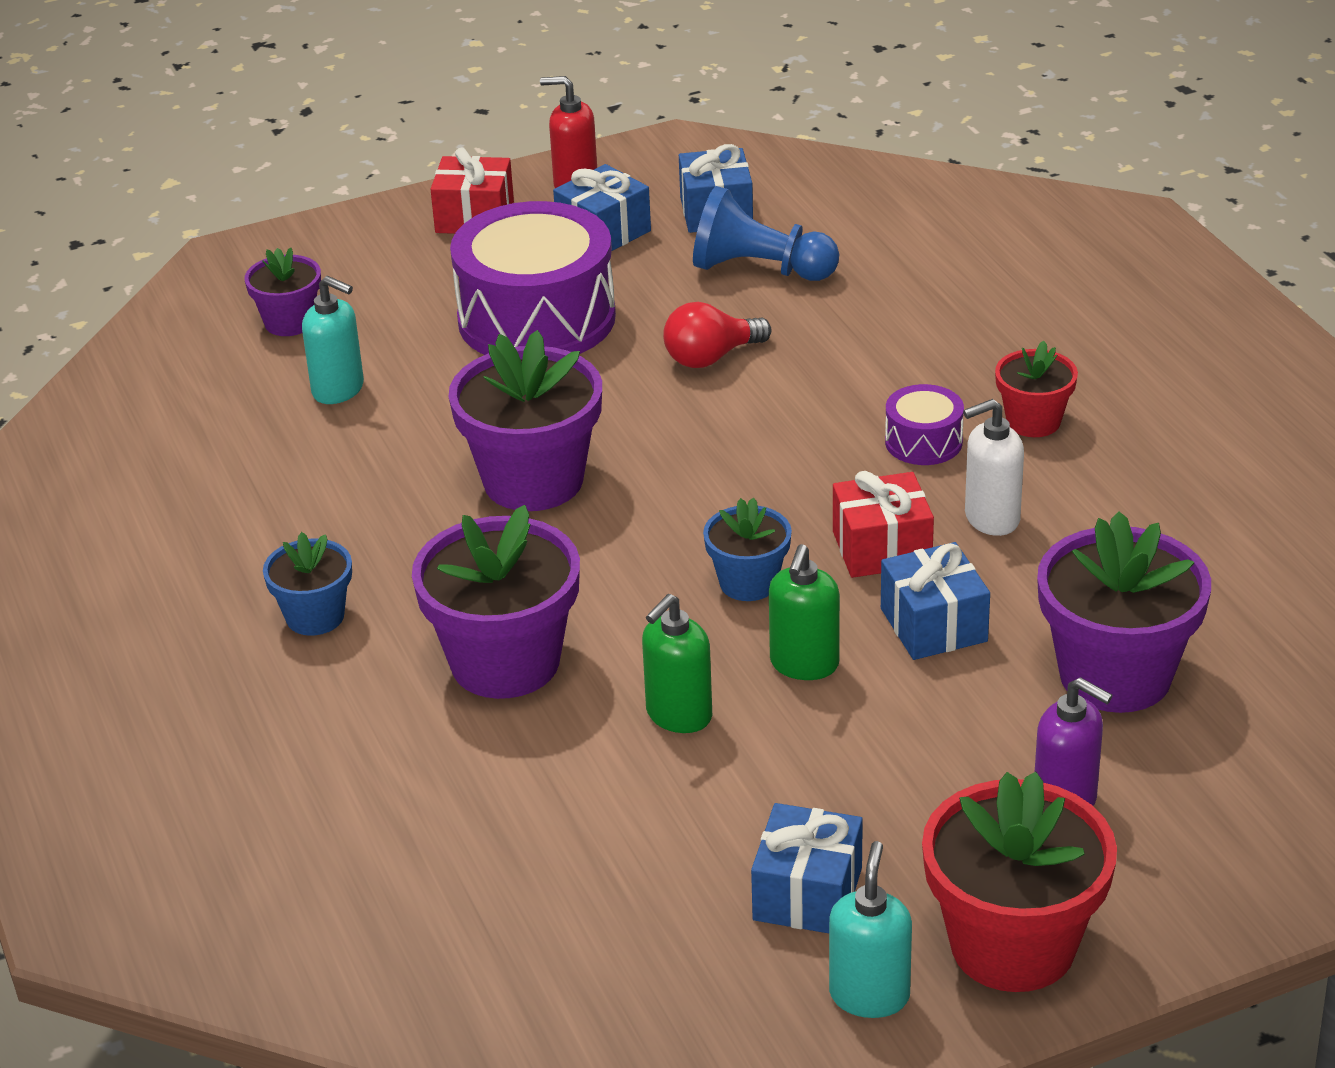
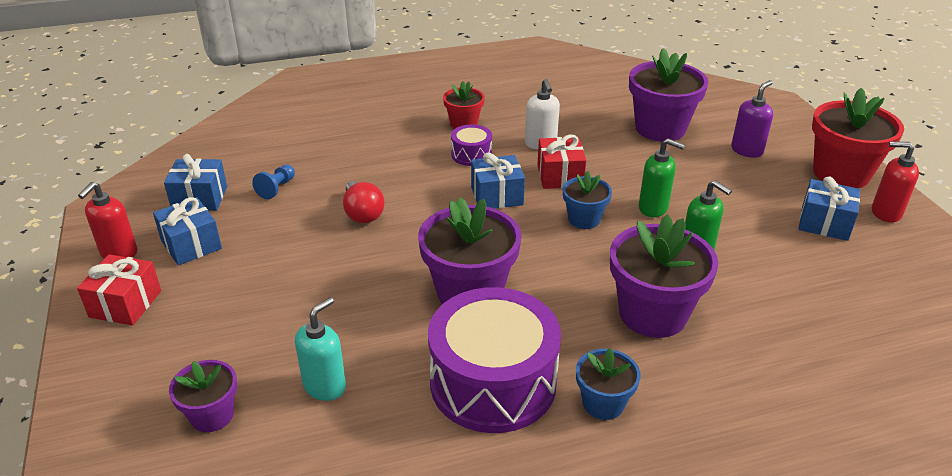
camera: 85 degrees left, 0 degrees up
(536, 318) = (281, 280): purple drum -> purple drum (493, 382)
(759, 269) = (277, 188): blue pawn -> blue pawn, size x0.54
(869, 995) = (885, 213): turquoise soap dispenser -> red soap dispenser
(933, 625) = (623, 168): blue gift -> blue gift (497, 196)

